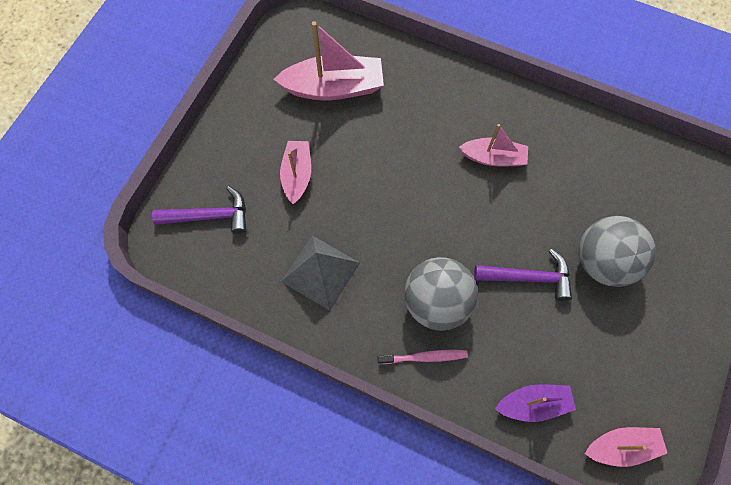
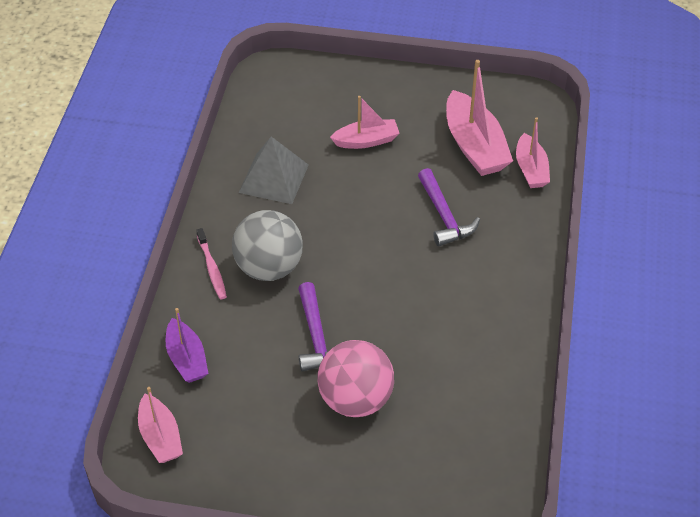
camera: 75 degrees right, 20 degrees down
(209, 216) = (303, 93): purple hammer -> purple hammer (444, 216)
(493, 158) = (445, 287): pink boat -> pink boat (531, 169)
(602, 262) = (355, 399): grey ball -> pink ball

